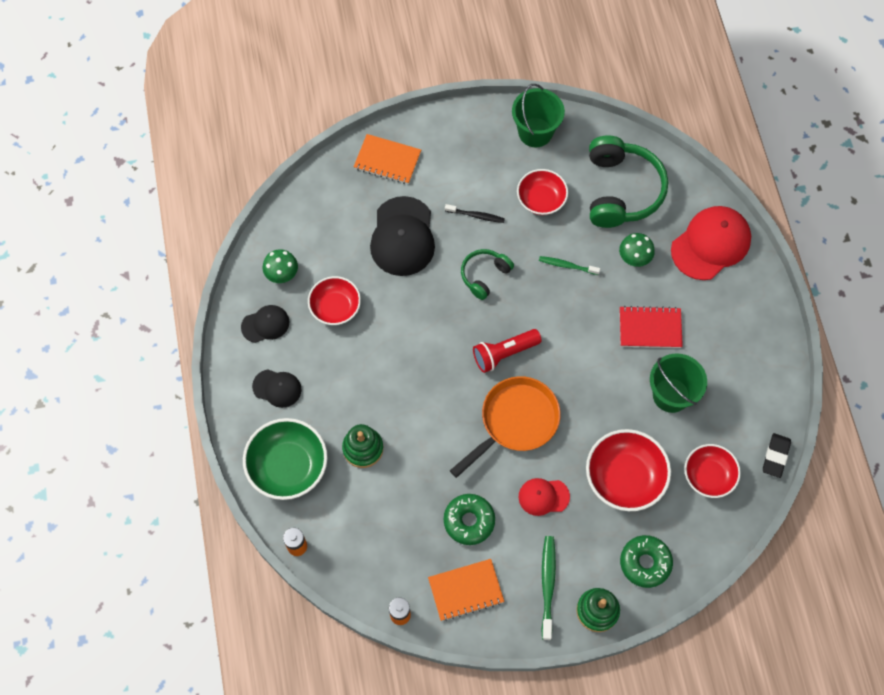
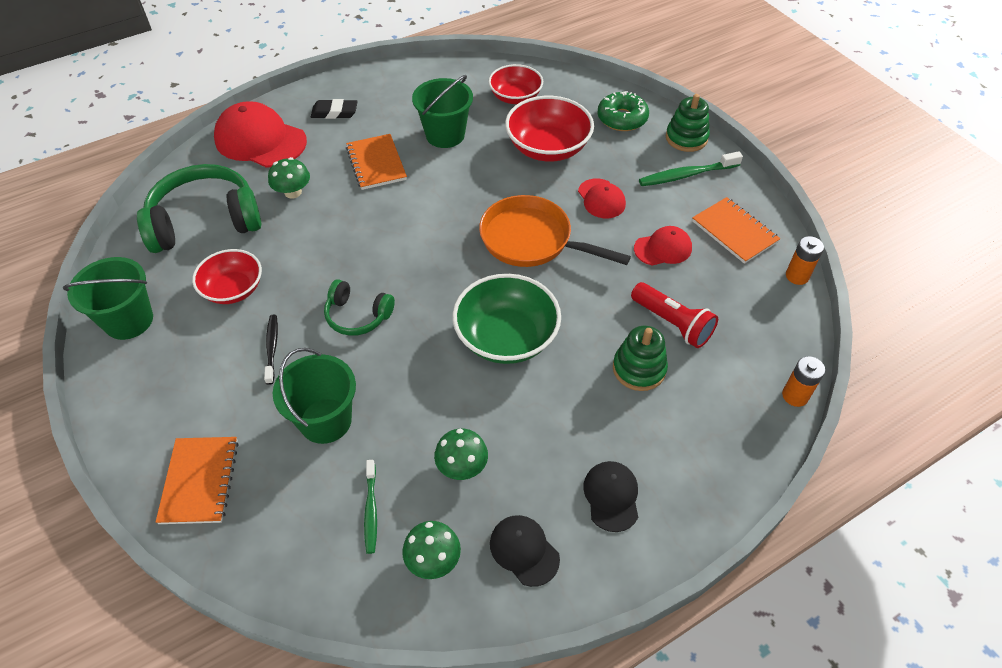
camera: 110 degrees left, 15 degrees down
(288, 466) = (708, 442): green bowl -> green bowl (506, 337)
(335, 307) = (462, 466): red bowl -> green mushroom
(402, 237) = (325, 421): black cap -> green bucket
(469, 521) = (663, 248): green donut -> red cap
(504, 353) = (454, 270): red flashlight -> red flashlight (672, 323)
(567, 266) = (320, 244): green toothbrush -> green toothbrush (371, 510)
(650, 328) = (376, 163): red notebook -> orange notebook
(775, 456) = (475, 63): black eraser -> black eraser (334, 112)

